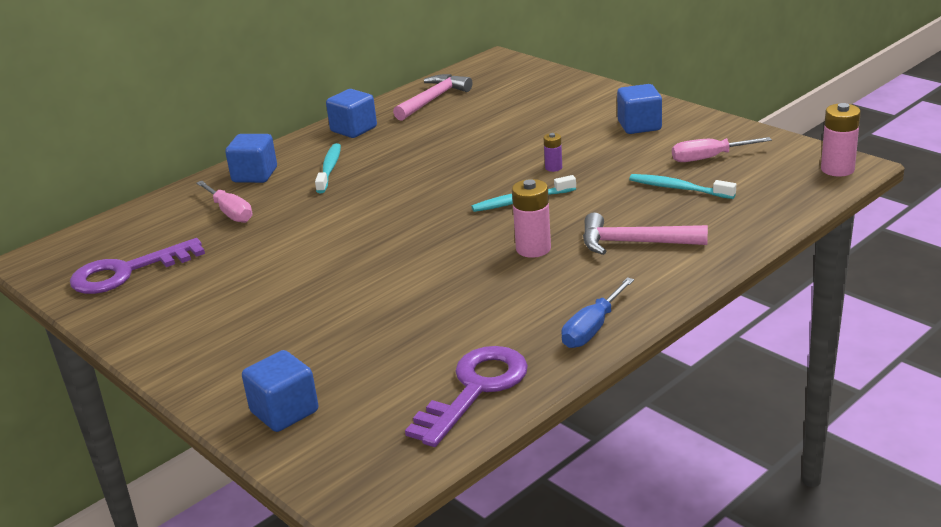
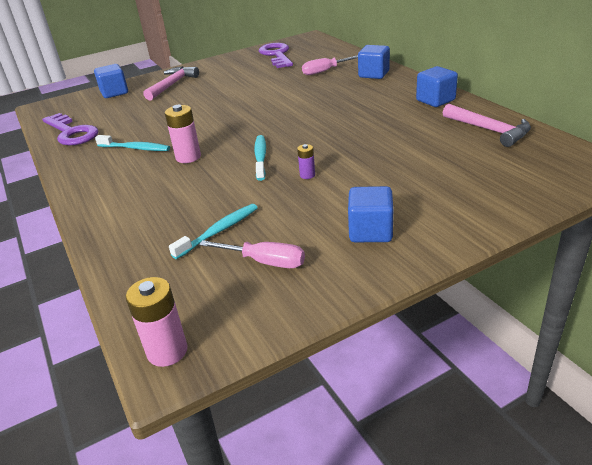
camera: 105 degrees right, 5 degrees up
(329, 169) = (368, 94): turquoise toothbrush -> turquoise toothbrush (135, 148)
(592, 328) = (78, 168): blue screwdriver -> none
(634, 243) = (155, 196): pink hammer -> pink hammer (172, 85)
(709, 158) = (265, 262): pink screwdriver -> pink screwdriver turned 105 degrees clockwise

